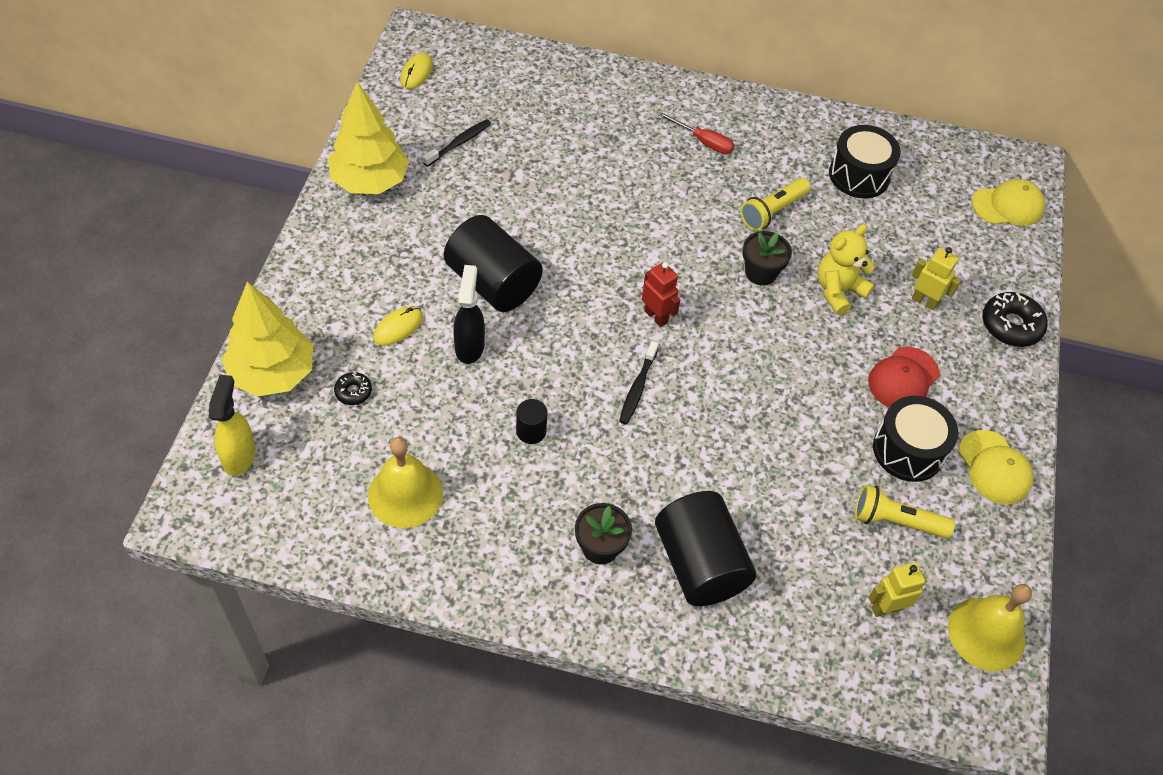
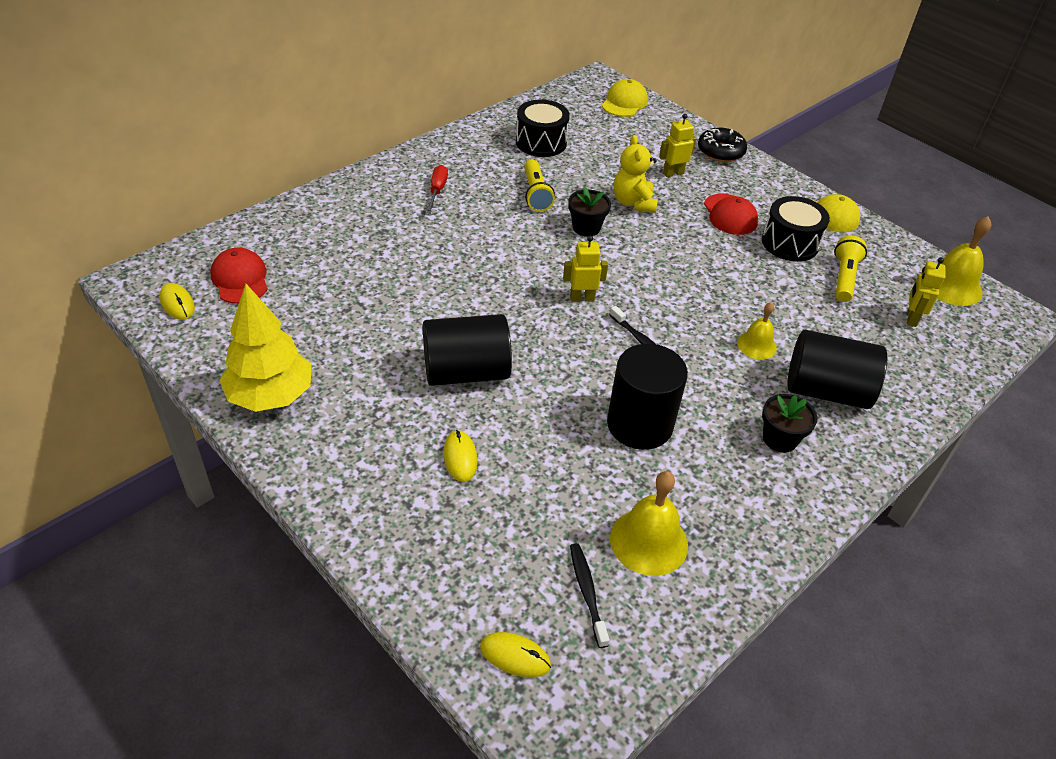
camera: 55 degrees left, 10 degrees down
(239, 455) = (515, 656): yellow spray bottle -> yellow mouse
(273, 373) = (435, 580): yellow tree -> none
(353, 392) = (507, 525): black donut -> none
(458, 143) = (290, 317): black toothbrush -> black toothbrush (587, 593)
(469, 346) = (521, 420): black spray bottle -> none
(473, 89) = (240, 279): none -> red cap
(531, 431) = (639, 424): black cylinder -> black cylinder, size x2.25
(656, 316) = (582, 298): red robot -> yellow robot
(703, 142) = (437, 191): red screwdriver -> red screwdriver turned 60 degrees counterclockwise
(715, 480) = (756, 345): none -> yellow bell
(896, 521) = (844, 278): yellow flashlight -> yellow flashlight turned 150 degrees clockwise

